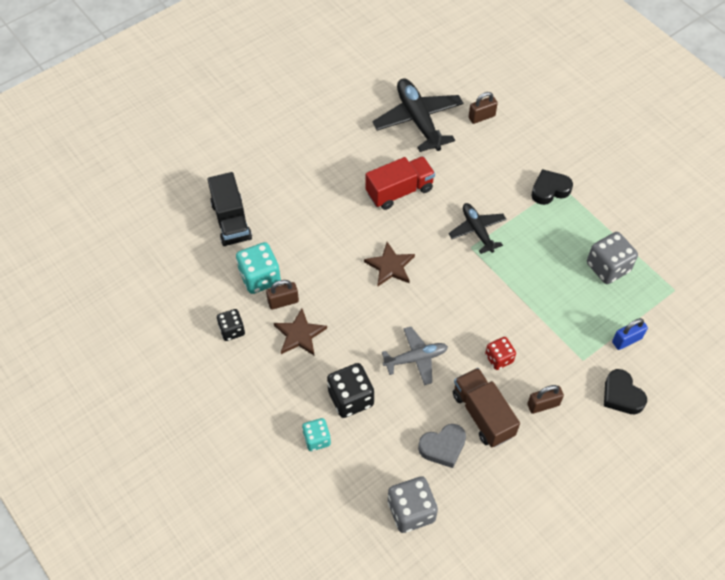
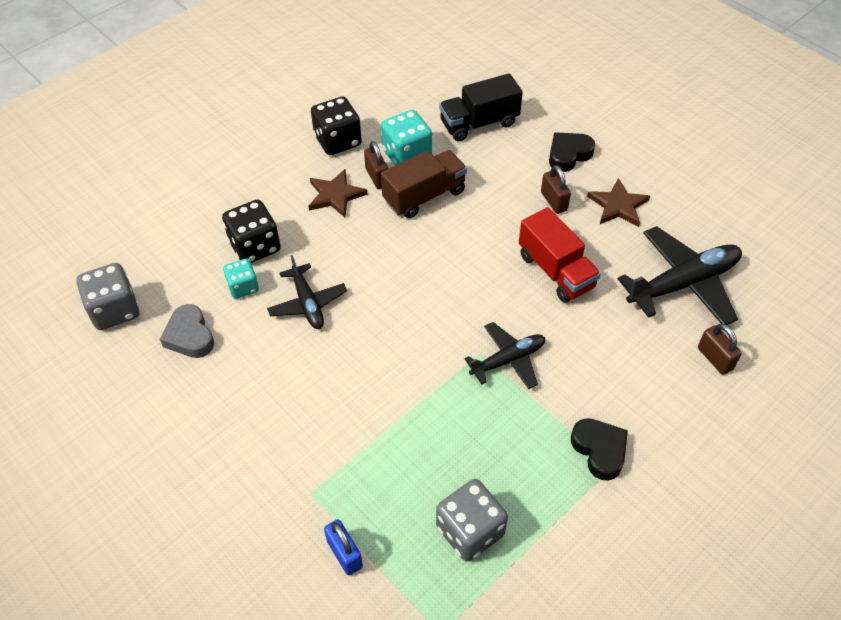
camera: 85 degrees right, 5 degrees down
(232, 330) = (338, 141): black dice -> black dice, size x1.61
(317, 439) = (207, 222): turquoise dice -> turquoise dice (243, 287)
(390, 266) = (437, 269): brown star -> brown star (618, 206)
(416, 358) = (307, 303): grey plane -> black plane
(483, 414) = (231, 375): brown truck -> brown truck (424, 196)
(499, 358) = (310, 391): red dice -> none
(543, 405) = (242, 443): brown padlock -> brown padlock (554, 201)
(621, 395) = (254, 543): black heart -> black heart (568, 155)

